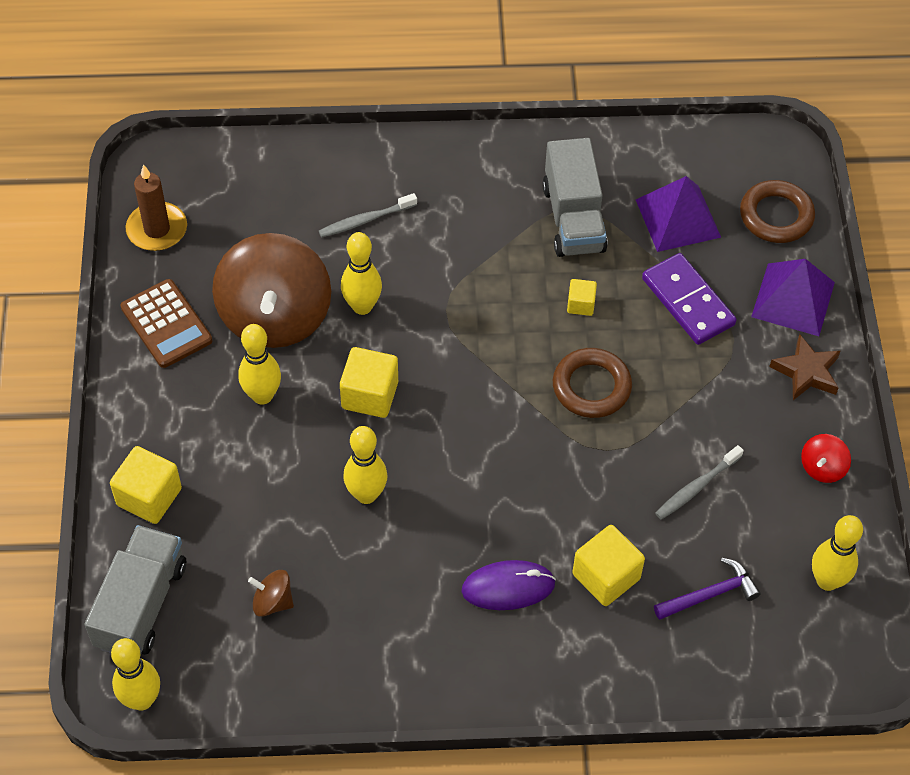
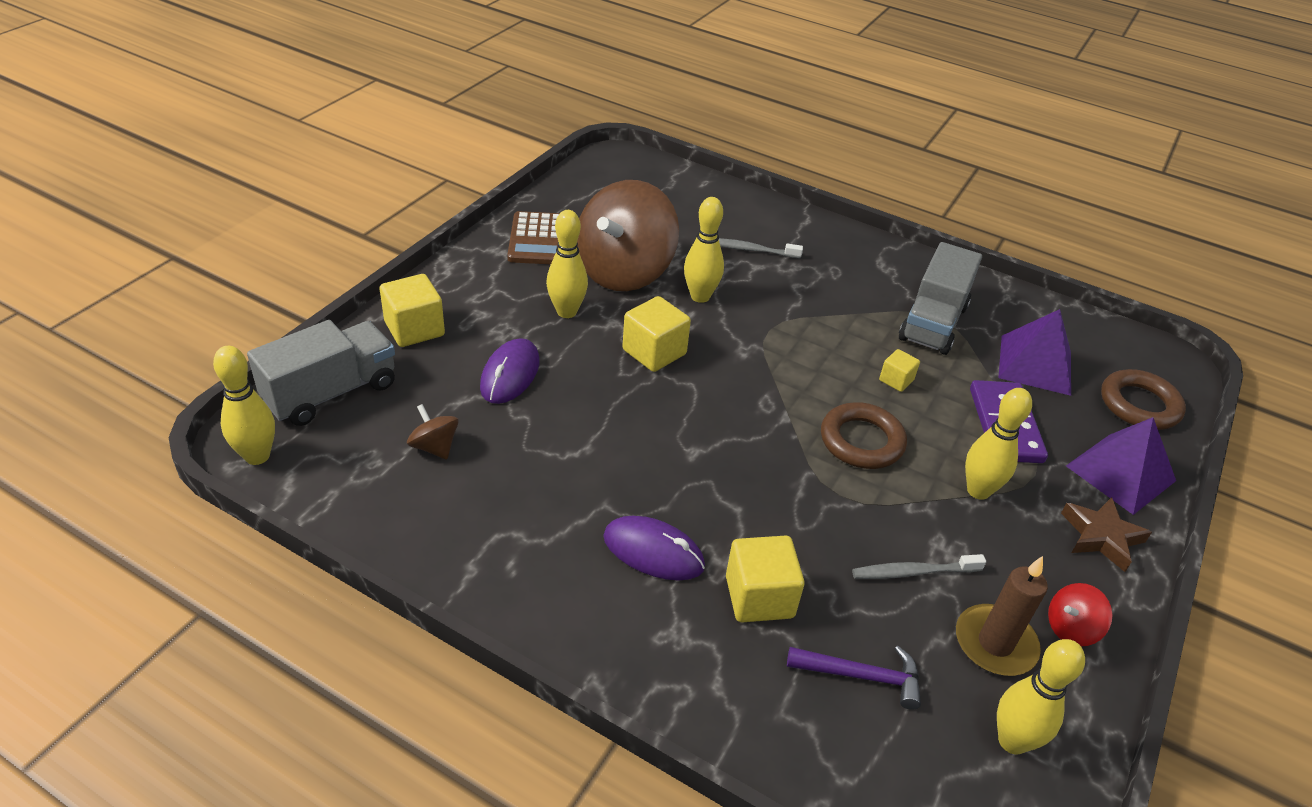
camera: 30 degrees right, 15 degrees down
(157, 229) = (586, 189): brown candle -> brown candle (995, 643)
(271, 493) = (510, 374): none -> purple mouse
(366, 494) = (588, 415): yellow bowling pin -> yellow bowling pin (978, 491)

